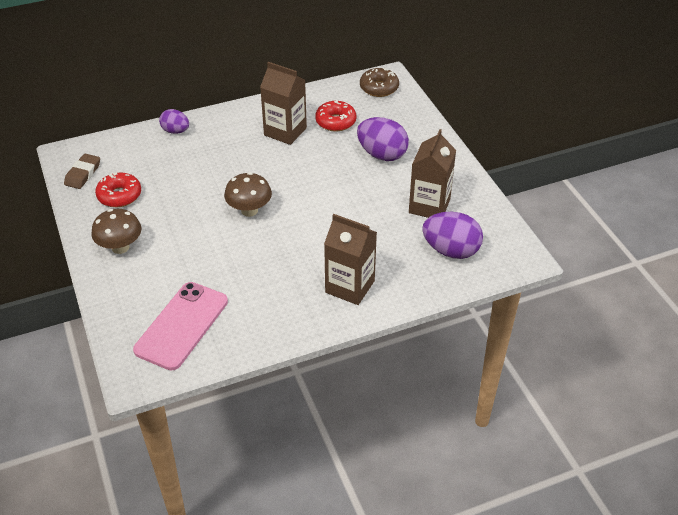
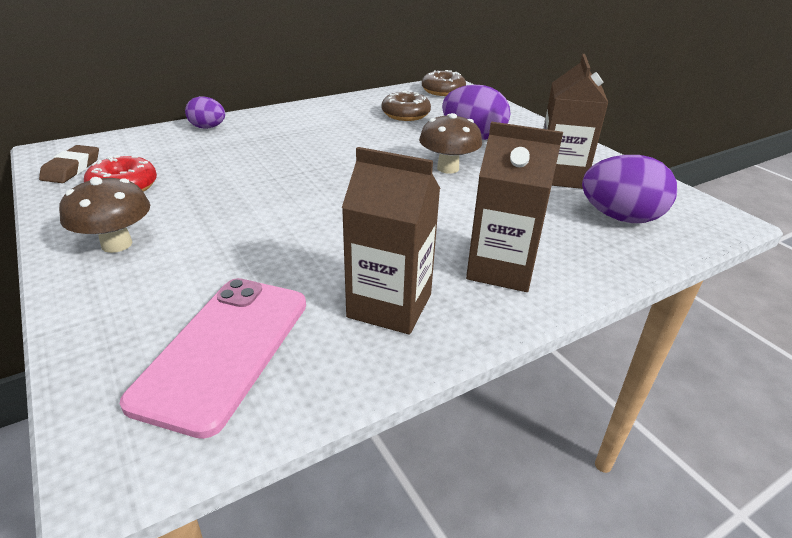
camera: 10 degrees left, 10 degrees down
(249, 210) = (319, 192): brown mushroom -> brown mushroom (448, 168)
(285, 131) = (347, 123): brown carton -> brown carton (389, 305)
(335, 121) = (405, 114): red donut -> brown donut

